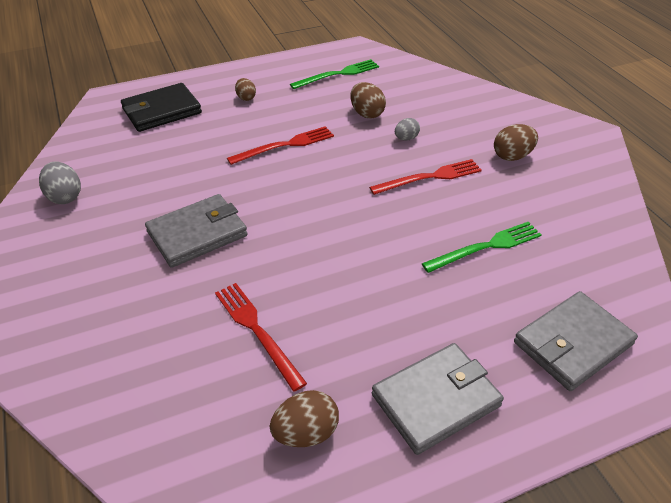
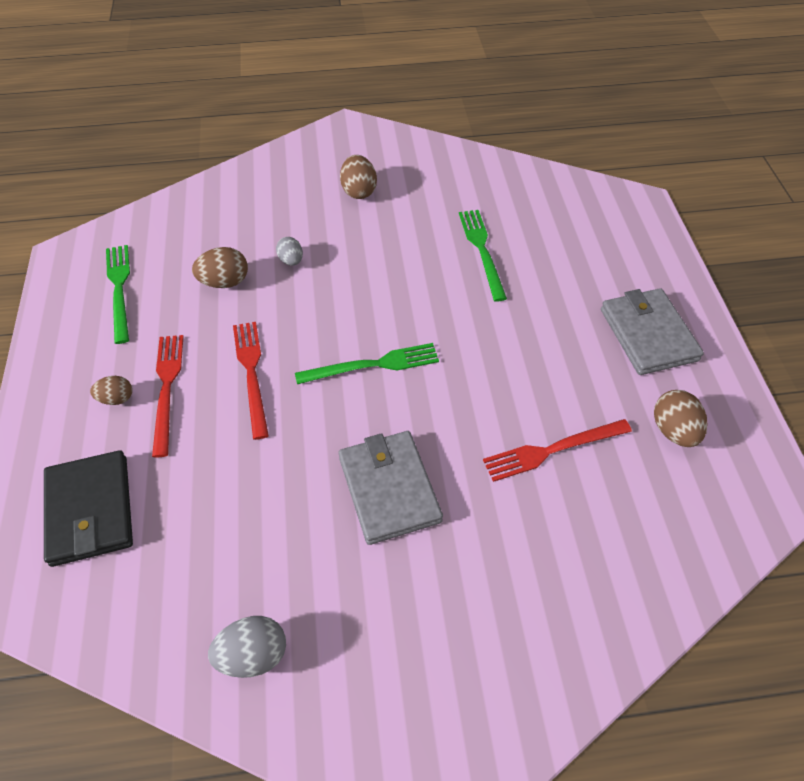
camera: 75 degrees left, 10 degrees up
(315, 203) = (373, 365): none -> green fork
(430, 177) = (367, 260): red fork -> red fork (167, 388)
(572, 343) = (602, 236): grey wallet -> none

